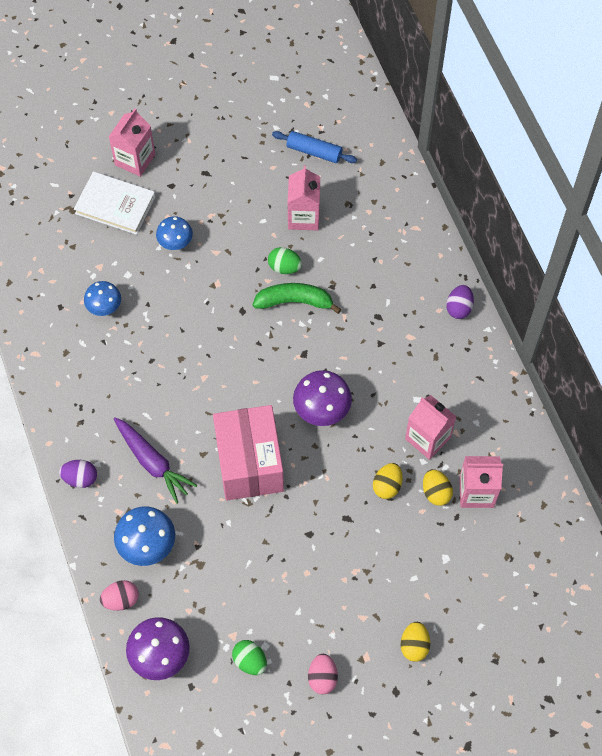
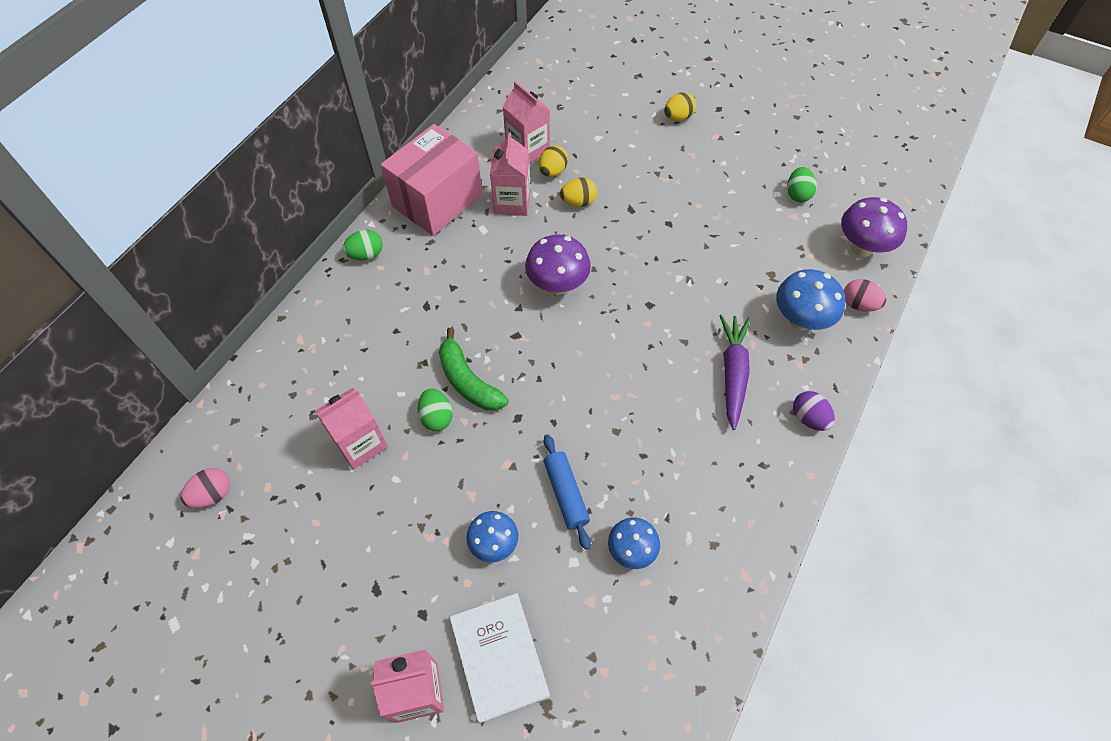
camera: 130 degrees left, 5 degrees down
(249, 463) = (656, 302): pink box -> pink box (437, 200)
(314, 151) = (264, 495): blue rolling pin -> blue rolling pin (566, 494)
(322, 677) = (757, 149): pink egg -> pink egg (213, 494)
(459, 308) = (366, 254): purple egg -> green egg

